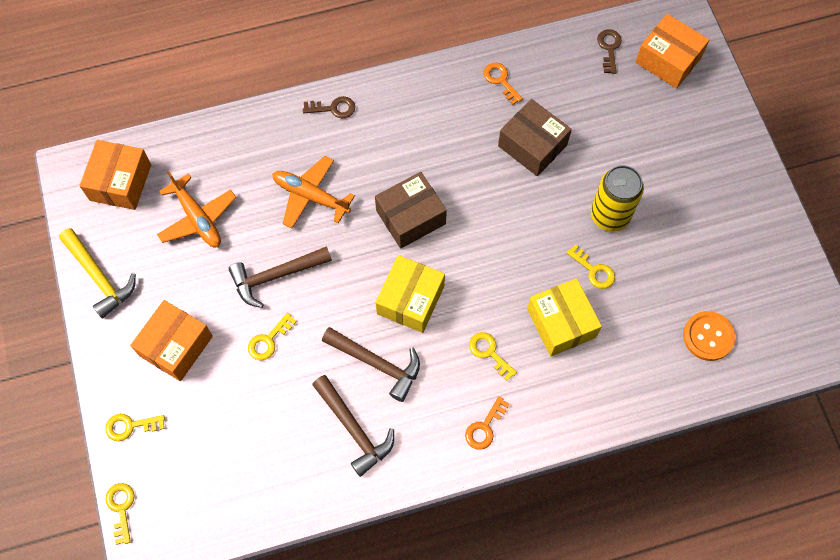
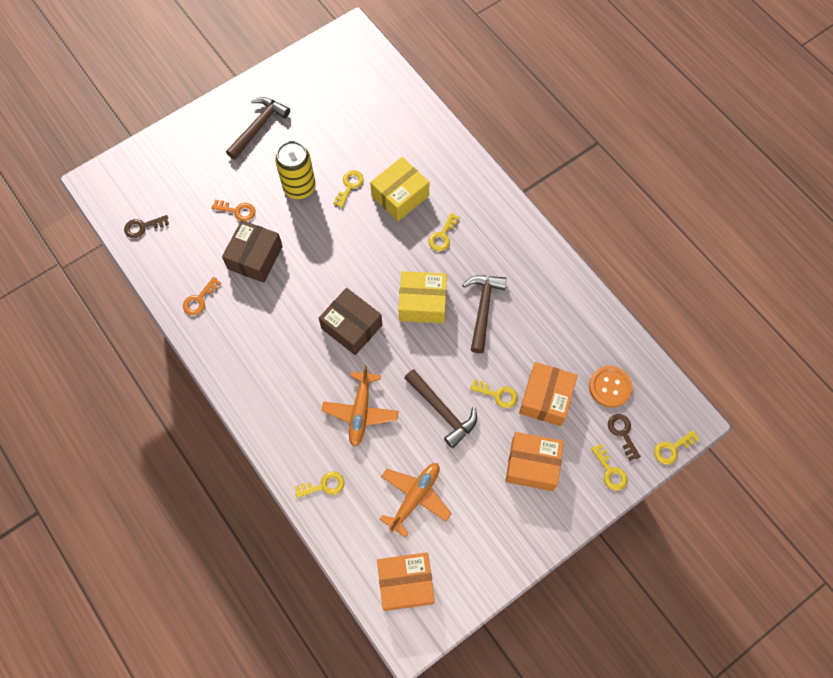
camera: 110 degrees left, 0 degrees up
(99, 277) = (500, 557): yellow hammer -> none
(249, 140) = (324, 485): none -> yellow key
(334, 108) = (269, 425): brown key -> brown key (622, 433)
(354, 429) = (539, 307): brown hammer -> brown hammer (258, 127)
(484, 427) = (499, 222): orange key -> orange key (237, 211)
(668, 60) = (142, 182): orange box -> orange box (545, 398)
(708, 336) = (373, 104): orange button -> orange button (610, 387)

